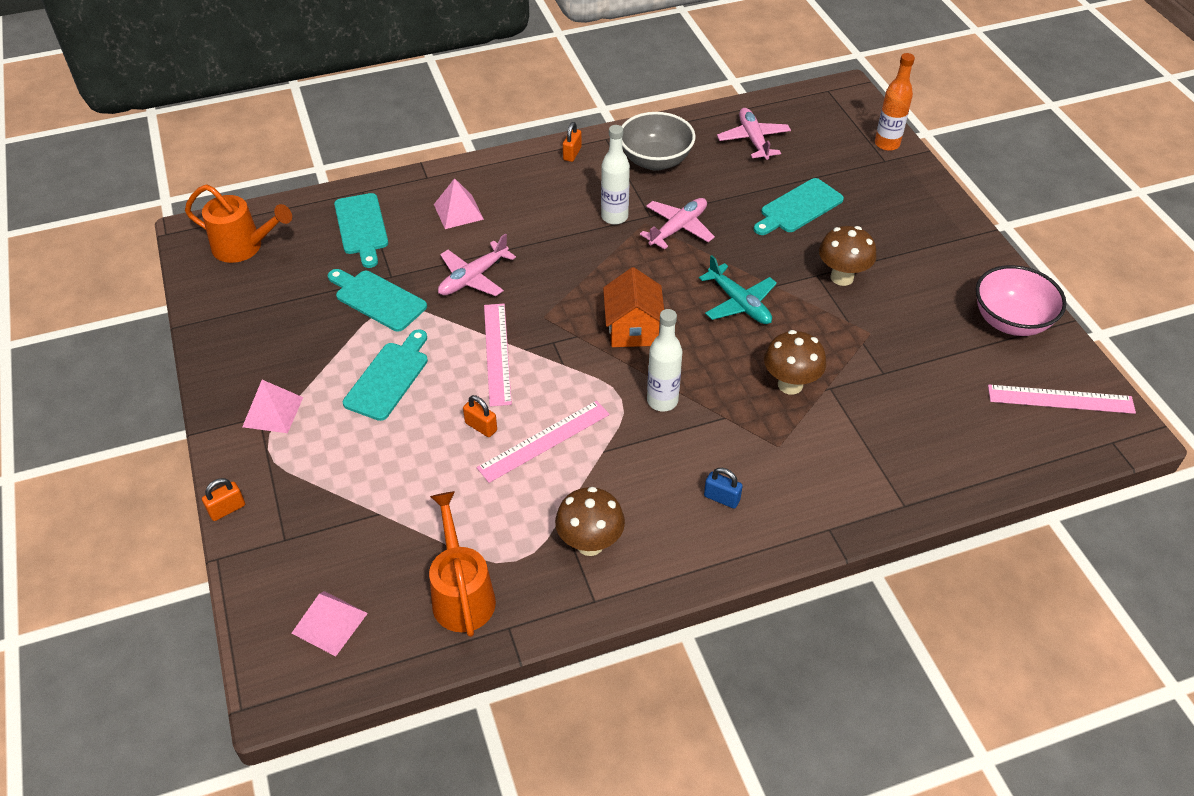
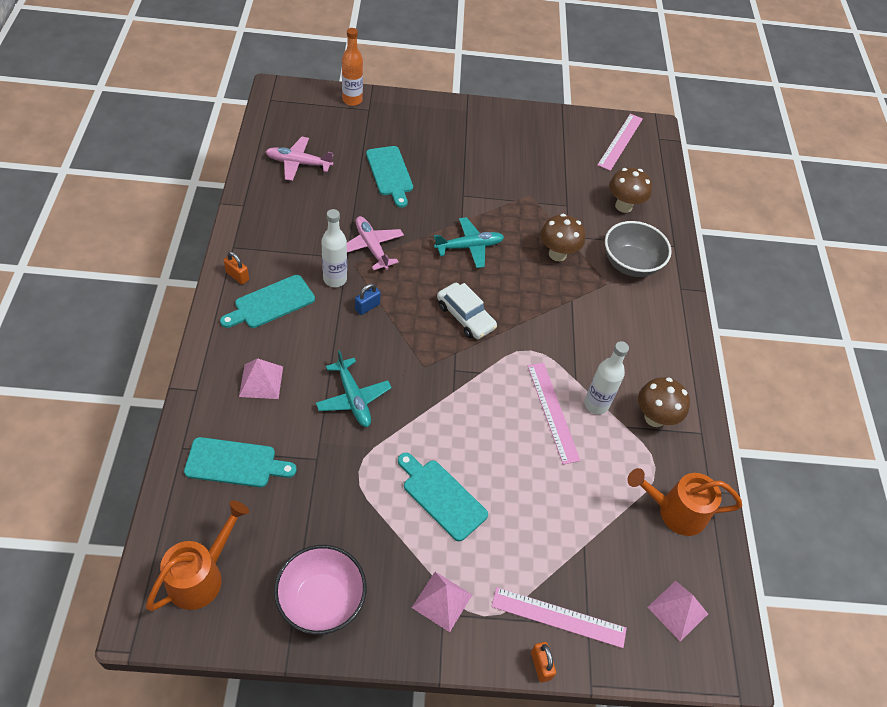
camera: 75 degrees left, 5 degrees up
(377, 299) = (341, 478): turquoise cutting board -> turquoise cutting board (271, 303)
(473, 278) = (353, 398): pink plane -> turquoise plane
(481, 427) = (522, 448): orange padlock -> none
(497, 353) = (449, 411): pink ruler -> pink ruler (558, 617)
(633, 329) = (465, 316): orange house -> white car
(655, 161) = (283, 228): grey bowl -> grey bowl (630, 264)
(662, 401) = (543, 327): white bottle -> white bottle (596, 404)
(721, 498) = (640, 330): blue padlock -> blue padlock (367, 307)
(842, 277) = (472, 184): brown mushroom -> brown mushroom (623, 206)
(1010, 321) = (550, 129): pink bowl -> pink bowl (321, 600)

